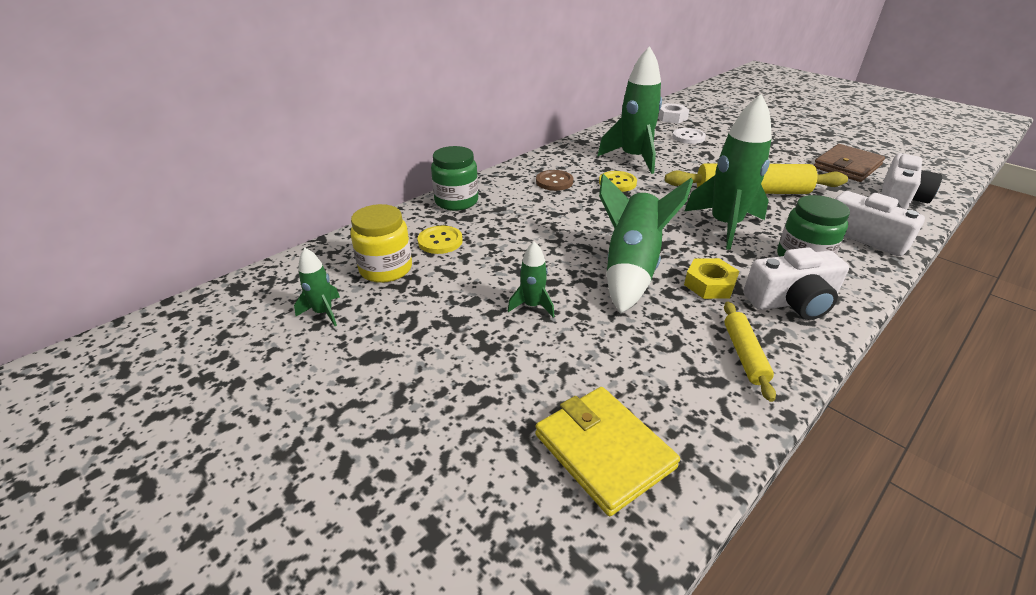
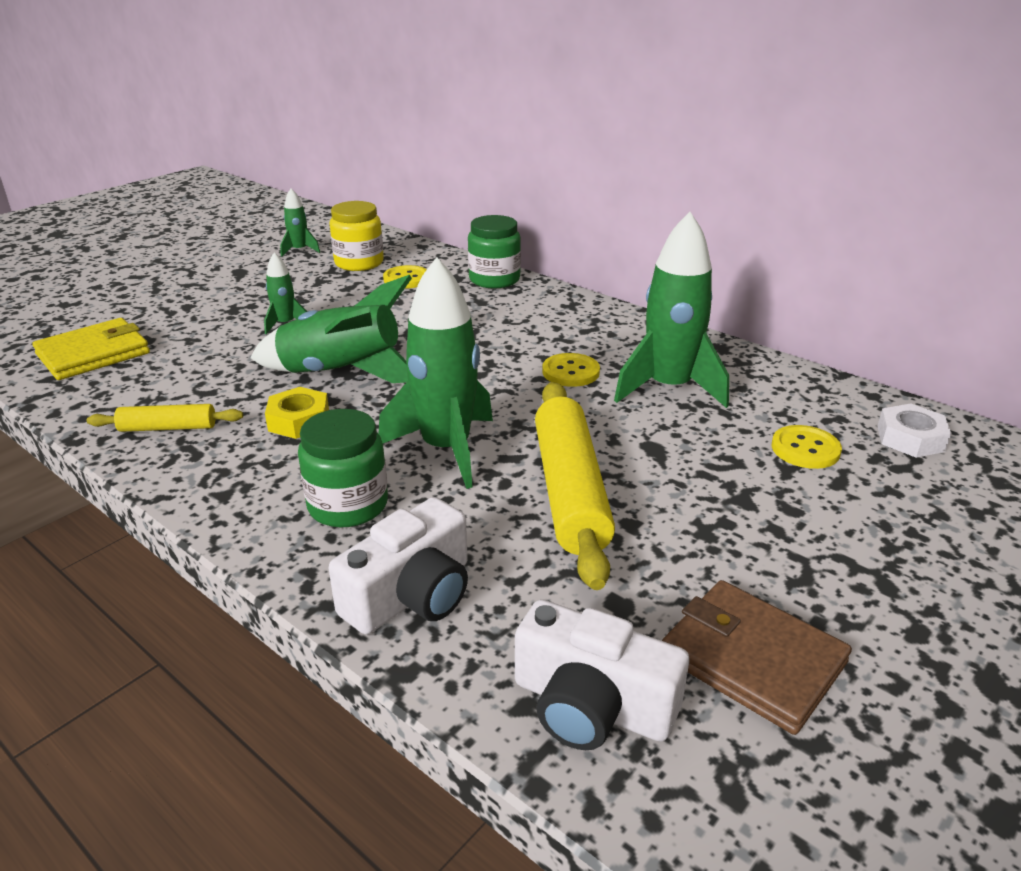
camera: 85 degrees right, 5 degrees down
(554, 182) = (561, 329): brown button -> none
(688, 137) = (805, 449): white button -> yellow button
(792, 301) = (248, 475): white camera -> none

